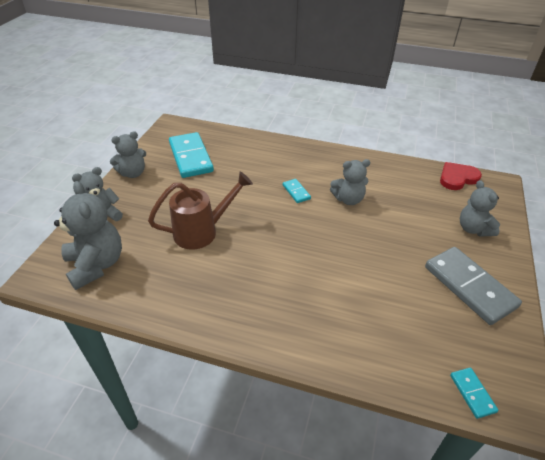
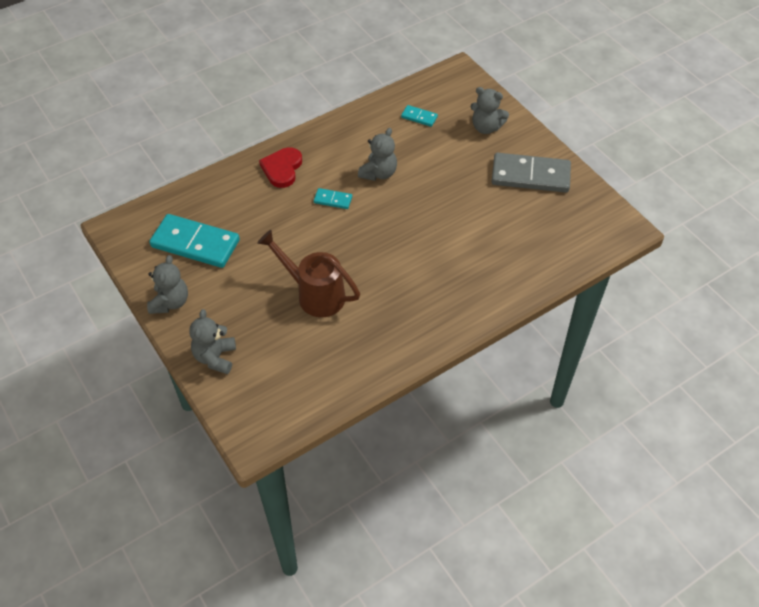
camera: 50 degrees left, 10 degrees up
(96, 265) = (281, 390): grey teddy bear -> none
(202, 231) = (315, 294): brown watering can -> brown watering can turned 75 degrees counterclockwise
(457, 178) = (427, 89): red heart -> red heart (282, 169)
(472, 393) = (601, 242): turquoise domino -> turquoise domino (419, 117)

